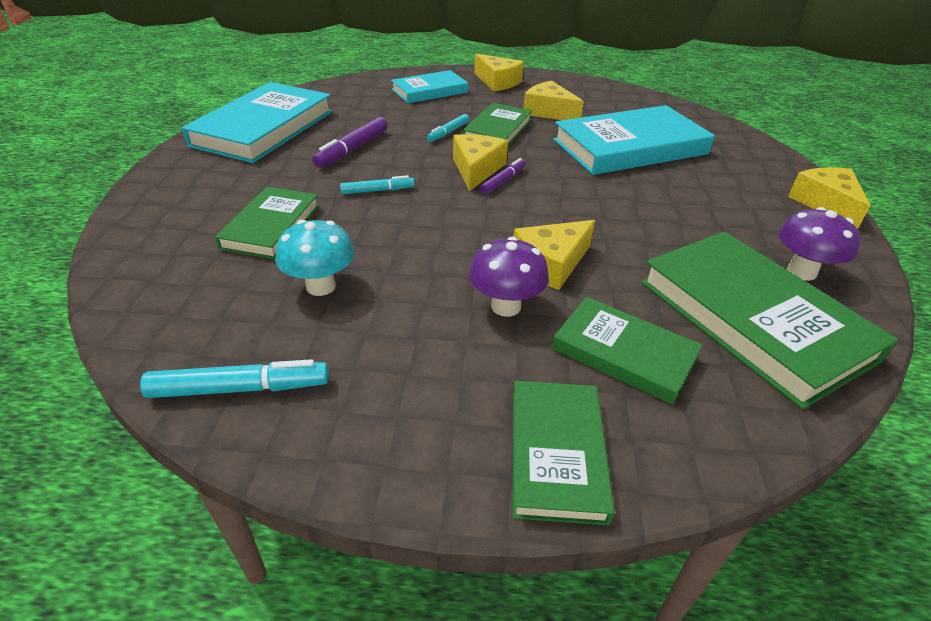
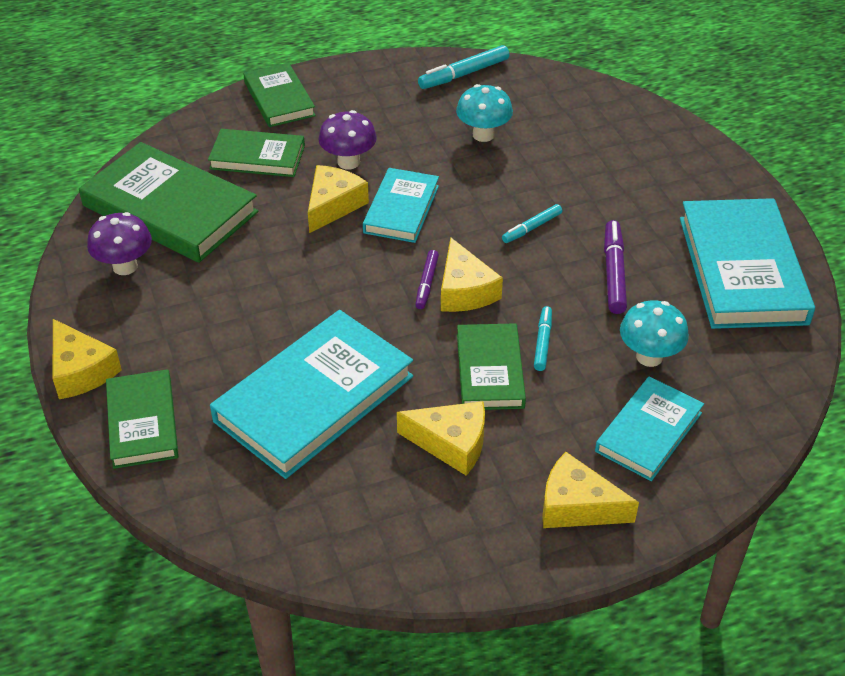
camera: 155 degrees right, 5 degrees up
(271, 226) = (573, 164): green book -> green book (142, 422)
(389, 112) = (649, 357): none -> turquoise mushroom
(481, 239) = (401, 209): none -> turquoise book

